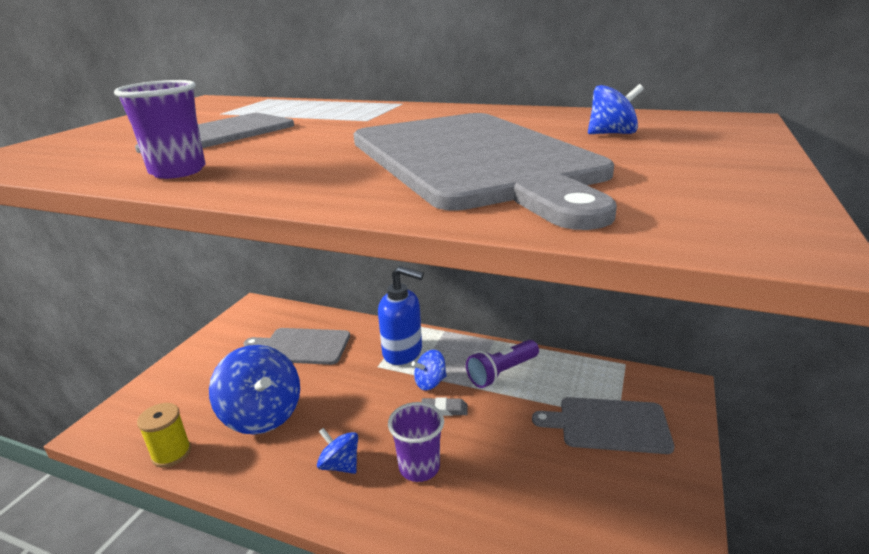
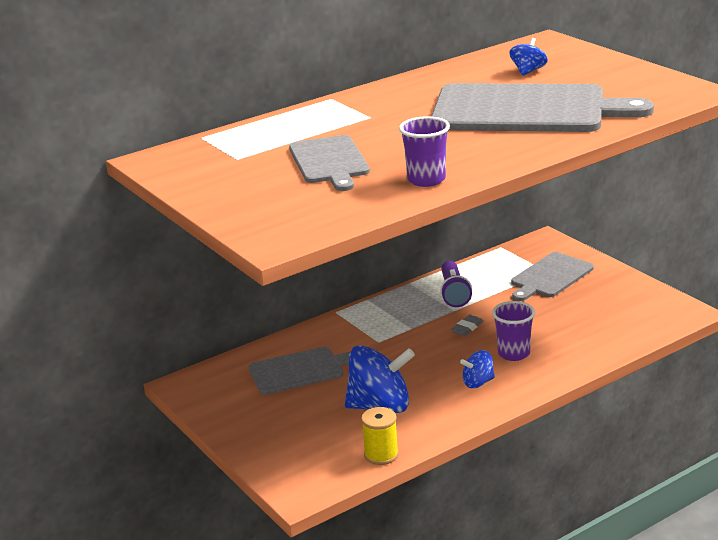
camera: 55 degrees left, 0 degrees up
(302, 346) = (299, 370): grey cutting board -> grey cutting board turned 150 degrees counterclockwise
(403, 352) = (374, 325): blue soap dispenser -> none
(430, 383) = (429, 325): blue spinning top -> none

